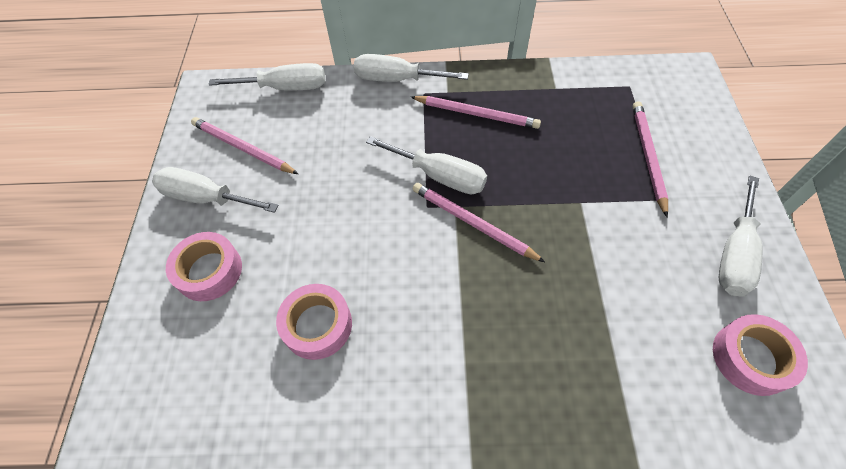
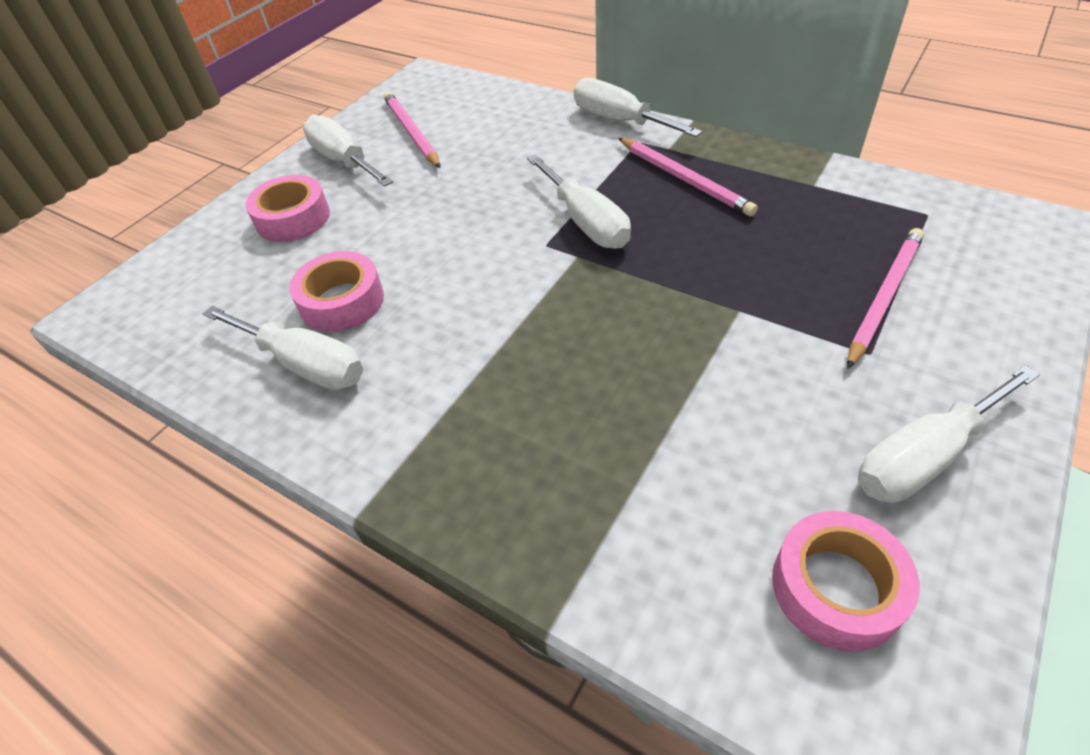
camera: 35 degrees right, 10 degrees down
(285, 88) = (497, 96): white screwdriver -> white screwdriver (304, 364)
(472, 223) = (582, 279): pink pencil -> none

